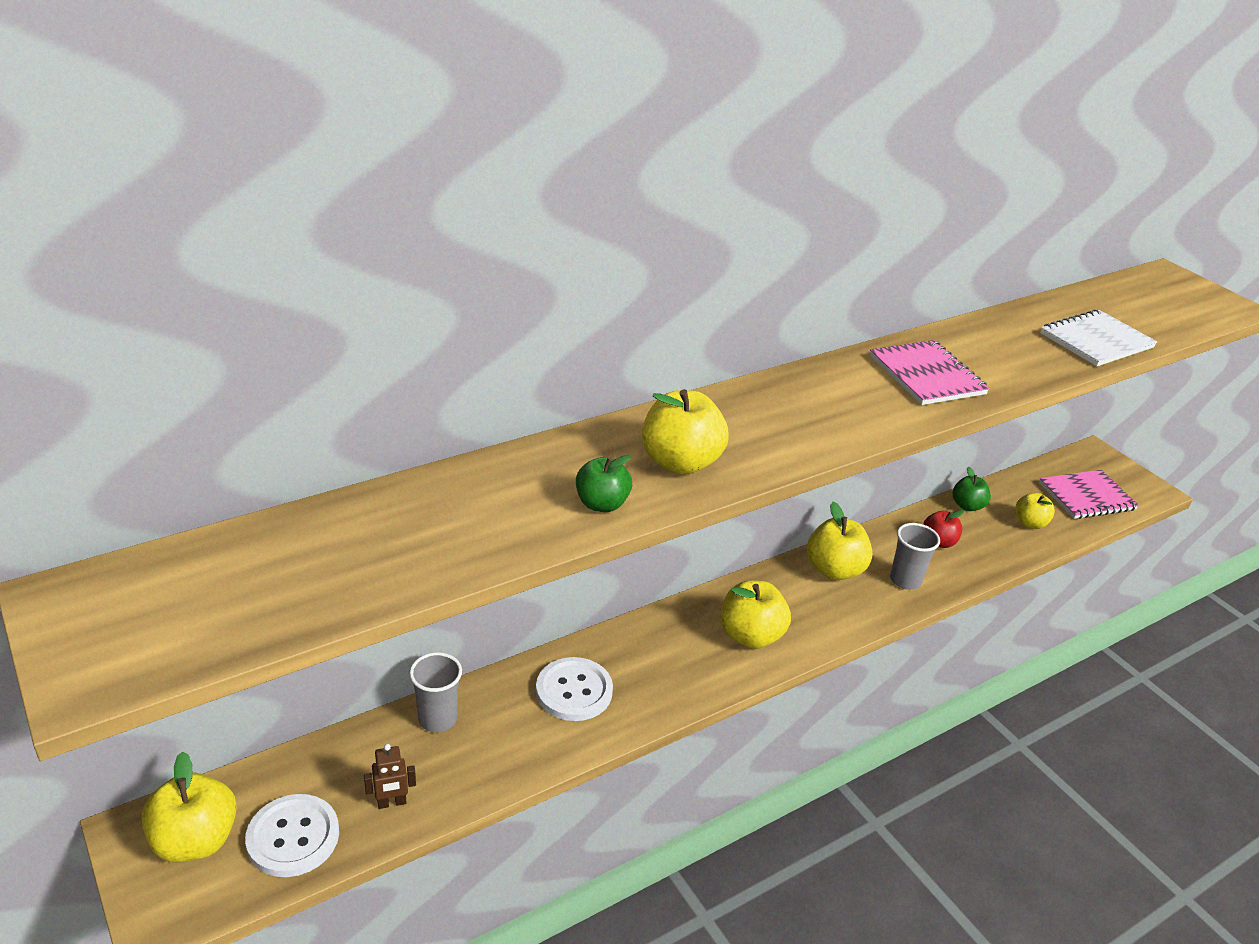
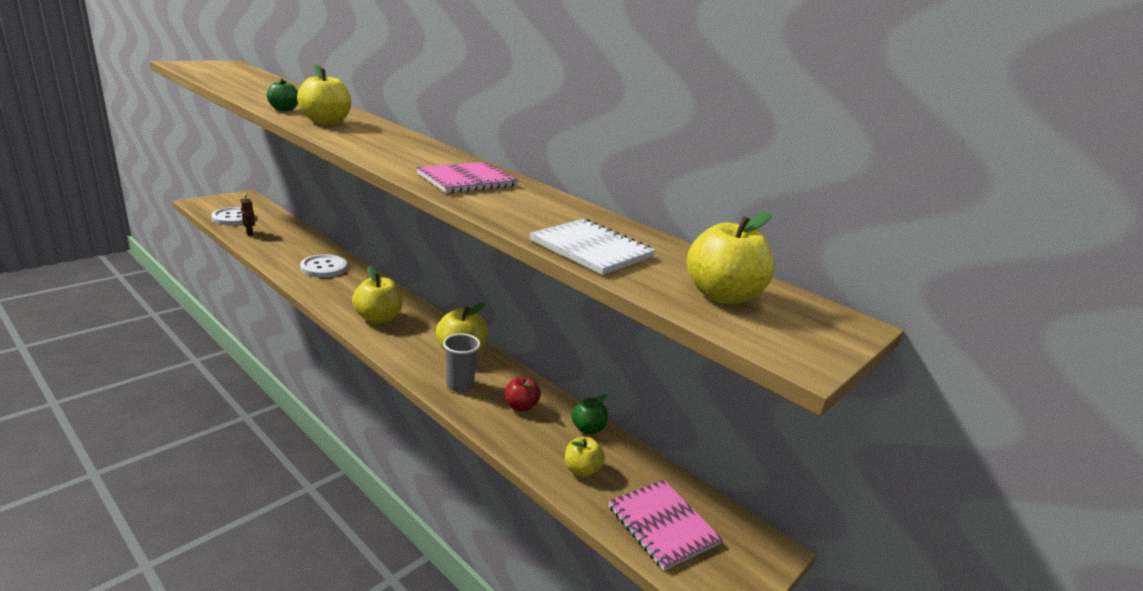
camera: 75 degrees right, 10 degrees down
(195, 840) = (236, 204): yellow apple -> yellow apple (722, 296)
(437, 719) = (303, 239): grey cup -> none

